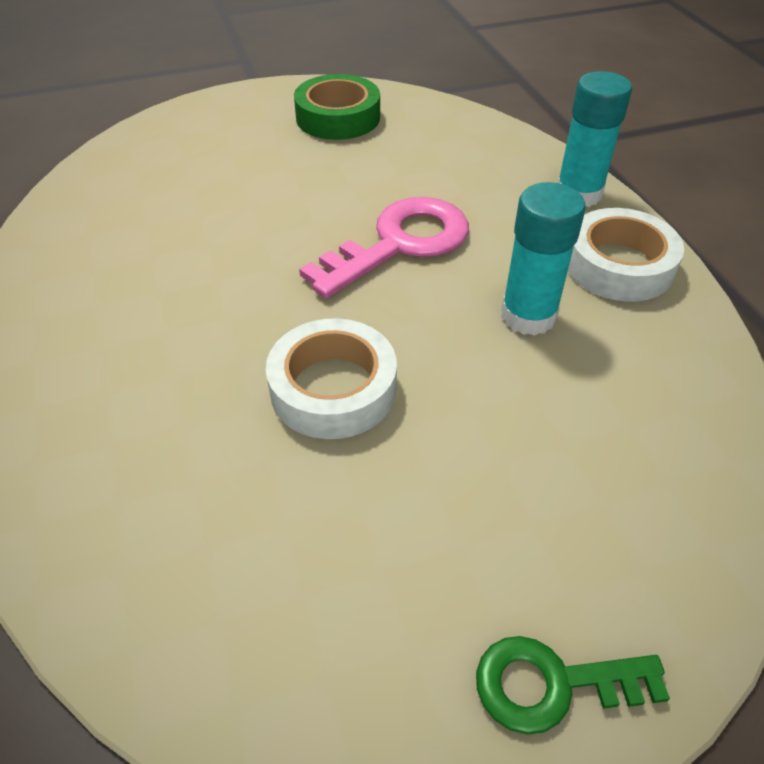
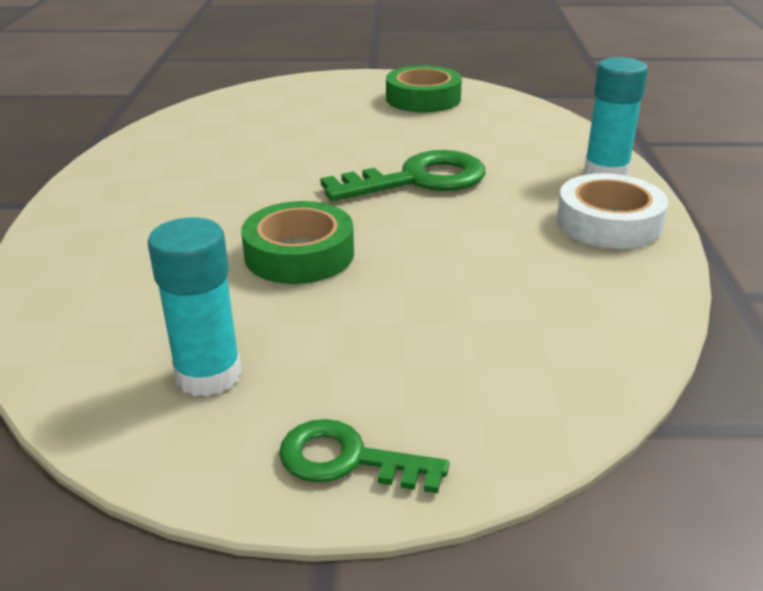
camera: 20 degrees right, 15 degrees down
(333, 388) = (299, 254): white tape -> green tape
(400, 243) = (419, 180): pink key -> green key
(528, 316) = (498, 240): turquoise glue stick -> turquoise glue stick (208, 375)

